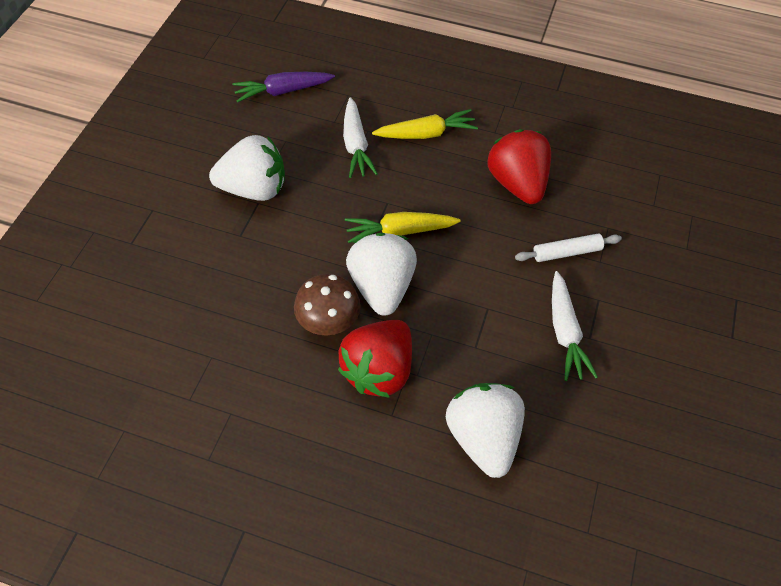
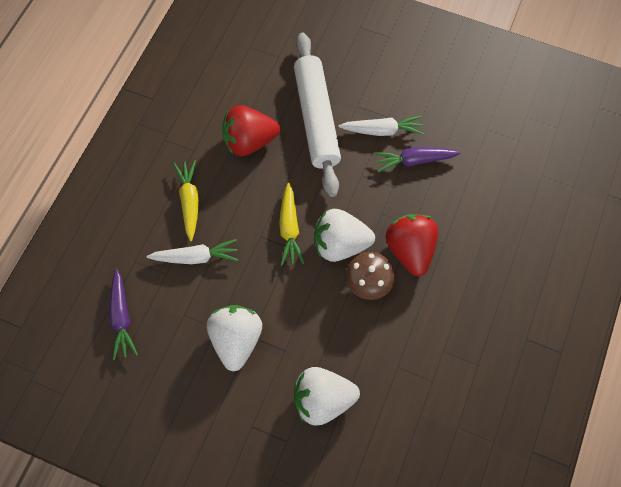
camera: 85 degrees left, 10 degrees up
(379, 370) = (410, 250): red strawberry -> red strawberry turned 135 degrees counterclockwise
(483, 437) = (459, 190): white strawberry -> white strawberry (323, 400)
(522, 375) = (414, 161): none -> purple carrot
(566, 252) = (316, 119): white rolling pin -> white rolling pin, size x2.31

